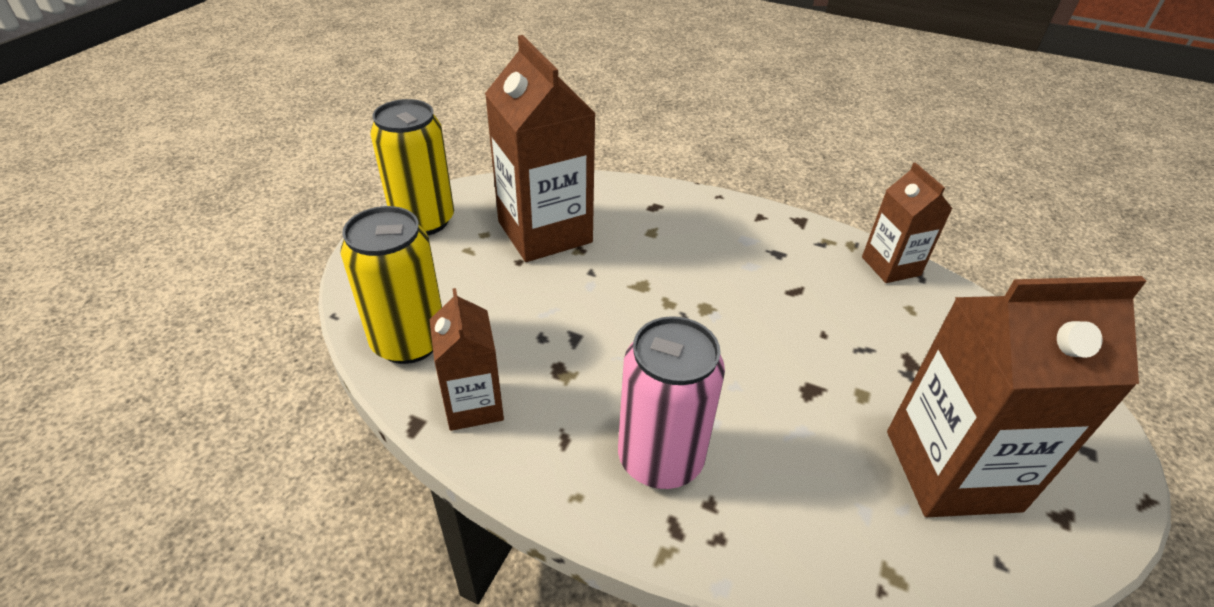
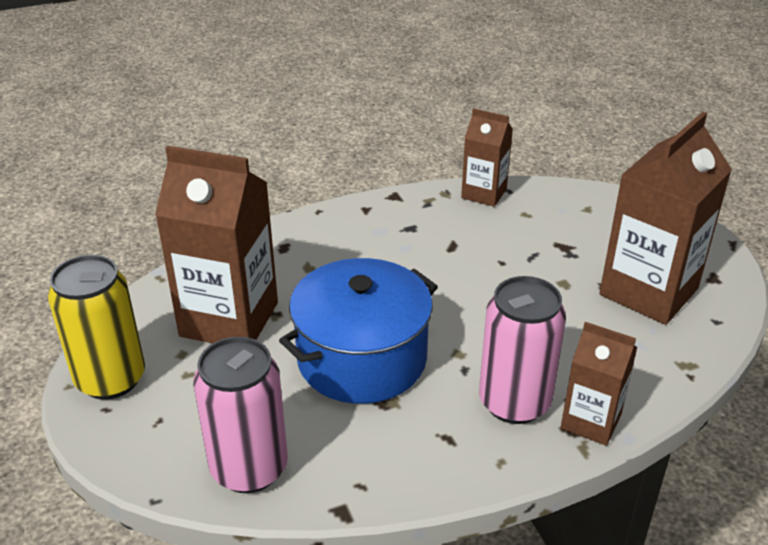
camera: 45 degrees left, 5 degrees down
(409, 341) = (249, 468): yellow can -> pink can
(473, 405) = (362, 467): brown carton -> brown carton (591, 421)
(591, 326) = (362, 359): none -> blue pot

